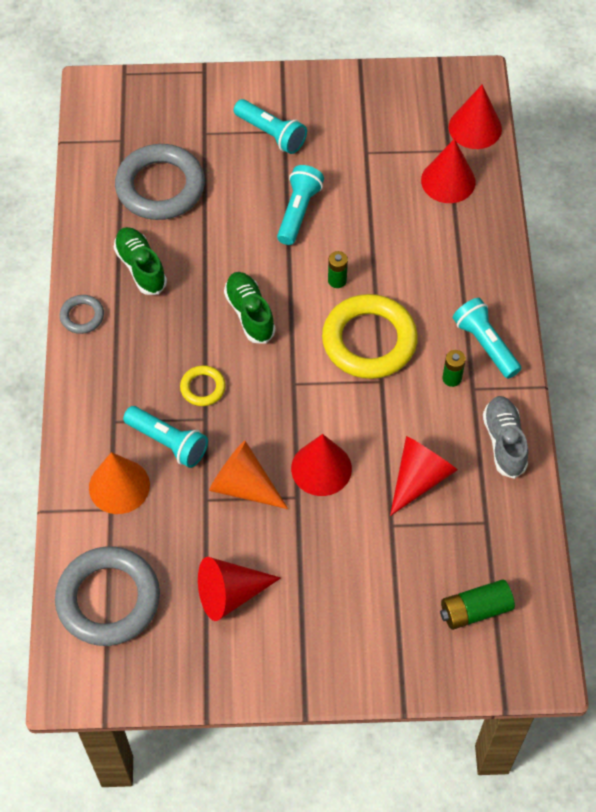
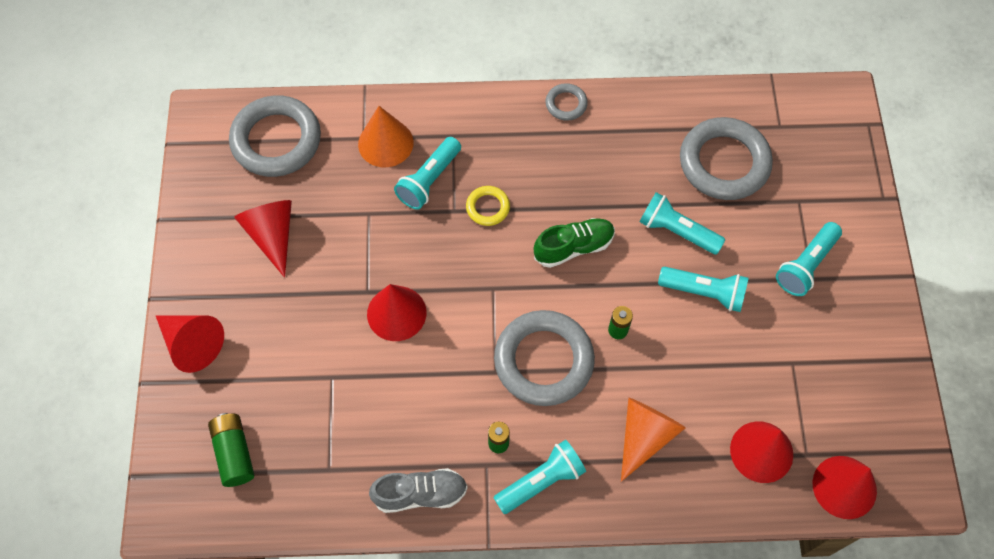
camera: 90 degrees right, 5 degrees up
(141, 267) = (624, 150): green shoe -> none
(234, 229) = (677, 231): none -> turquoise flashlight
(243, 486) = (381, 244): orange cone -> orange cone (644, 436)
(369, 341) = (543, 360): yellow ring -> grey ring
(419, 478) = (381, 405): red cone -> red cone (192, 344)

